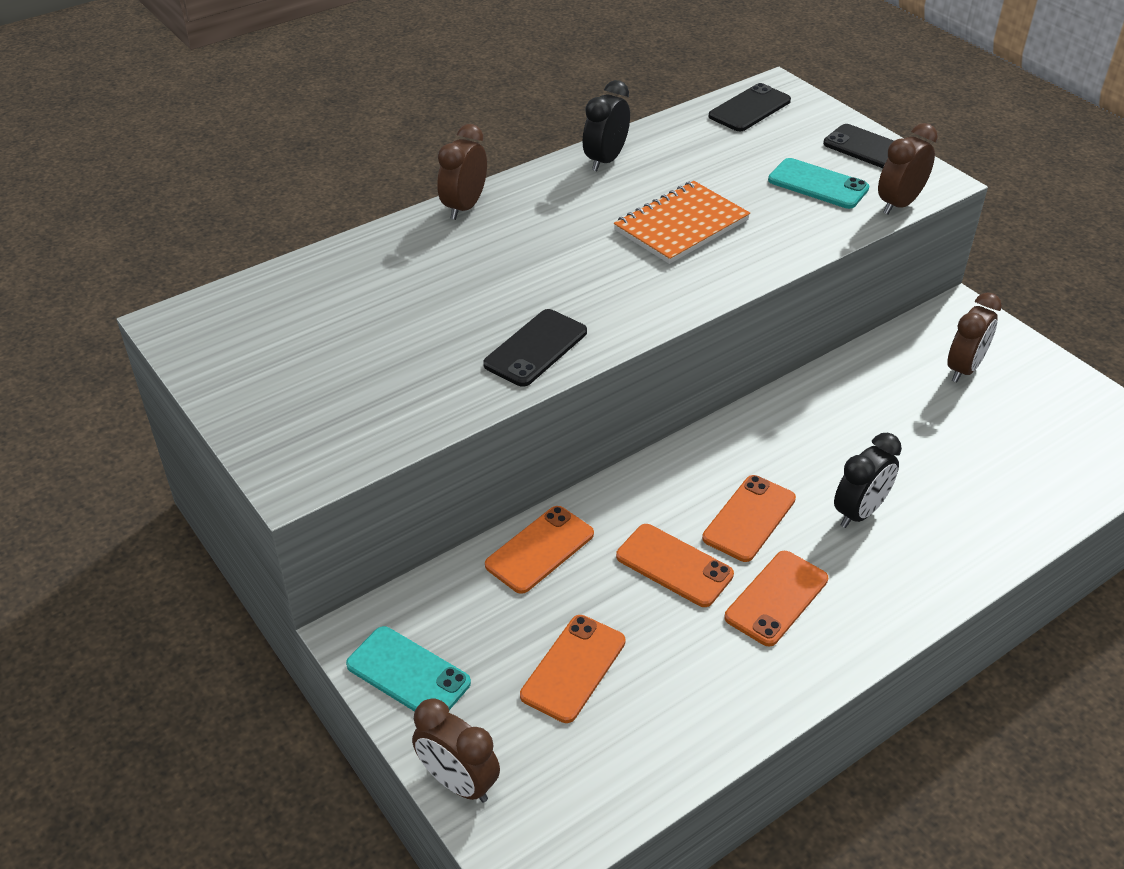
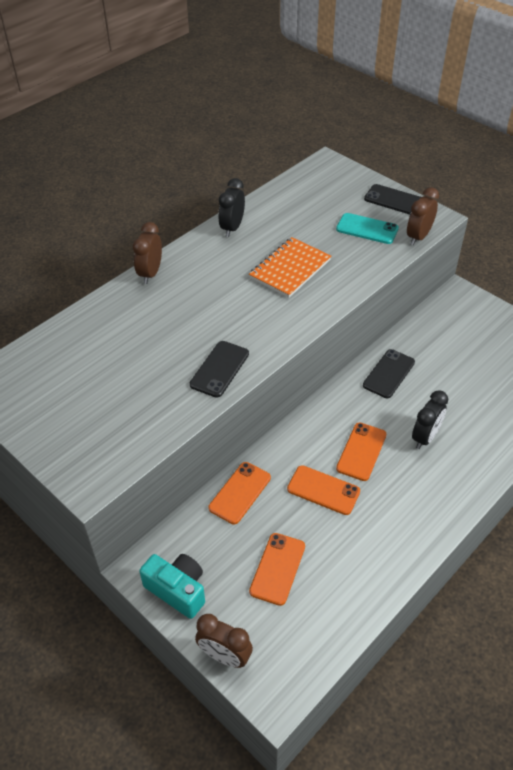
camera: 10 degrees left, 5 degrees up
(408, 674) = (177, 590): turquoise phone -> turquoise camera
(749, 108) = (314, 179): black phone -> black phone (389, 374)
(776, 598) = (388, 502): orange phone -> none
(964, 369) = (467, 332): brown clock -> none

